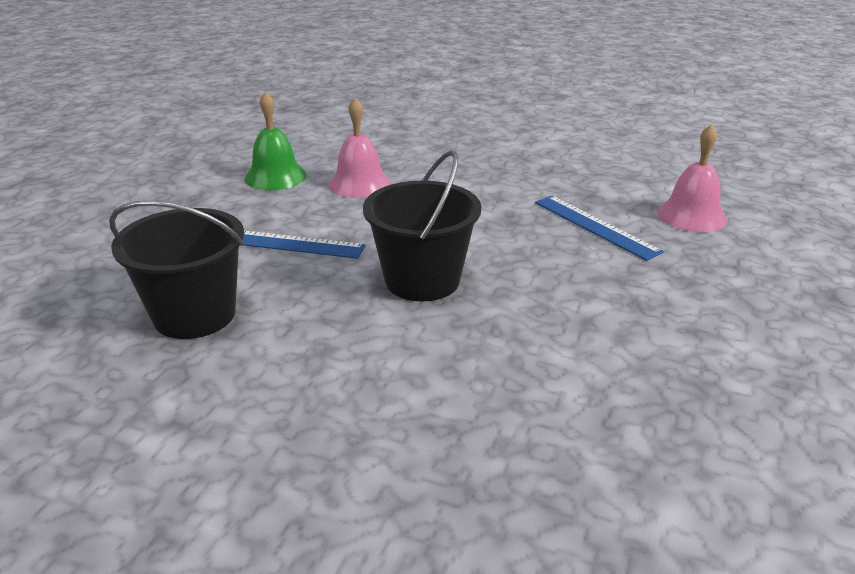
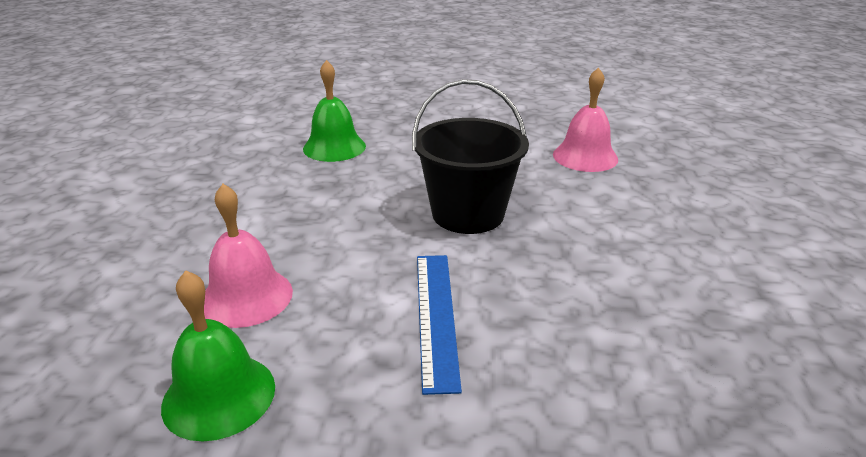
camera: 105 degrees left, 0 degrees up
(194, 315) = (623, 341): black bucket -> none
(595, 226) = (334, 147): blue ruler -> green bell
(691, 216) = (305, 114): pink bell -> pink bell (585, 156)

